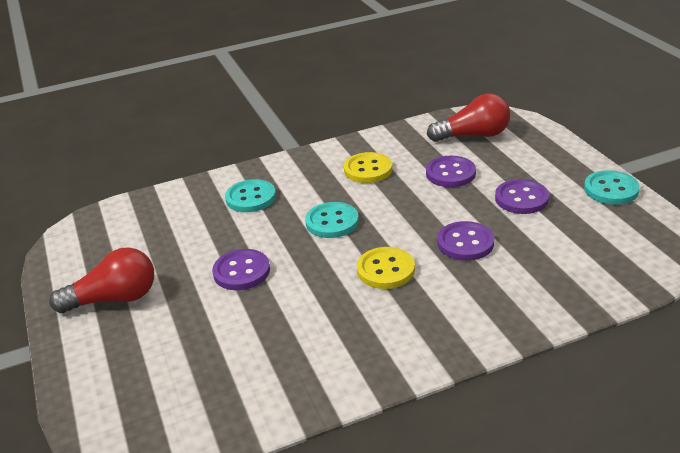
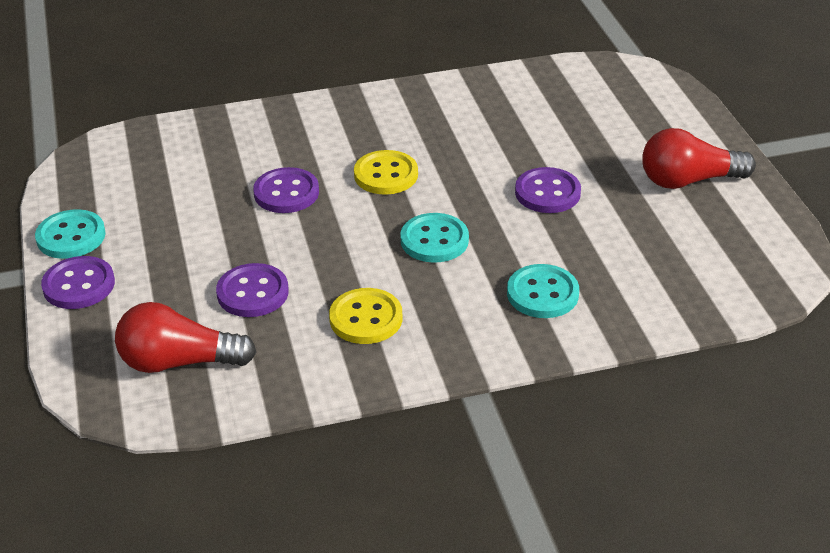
camera: 175 degrees left, 5 degrees up
(521, 198) = (186, 239): purple button -> purple button (79, 285)

